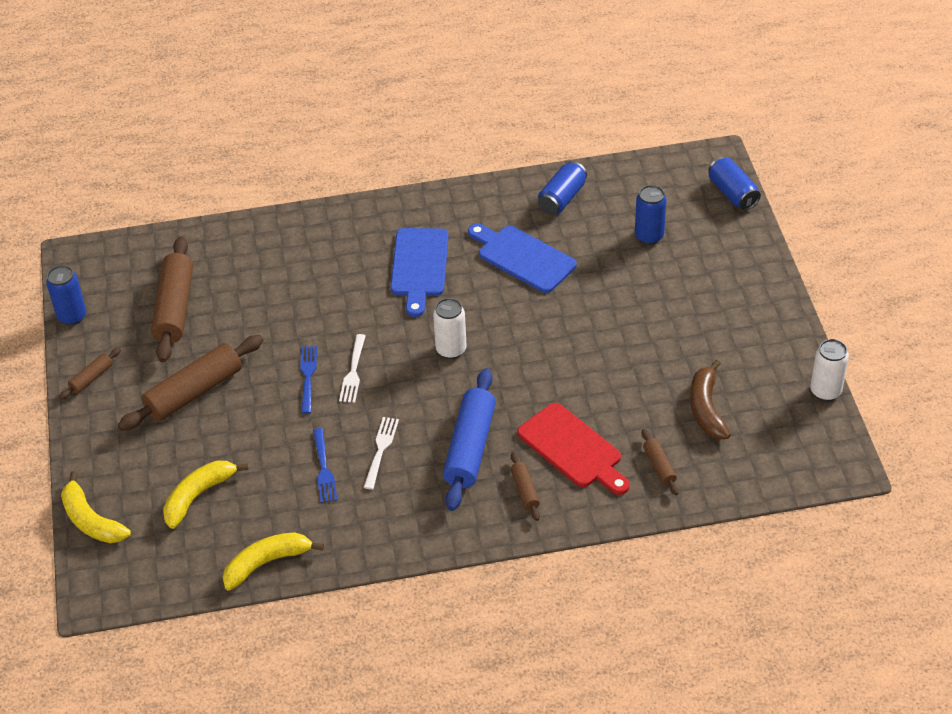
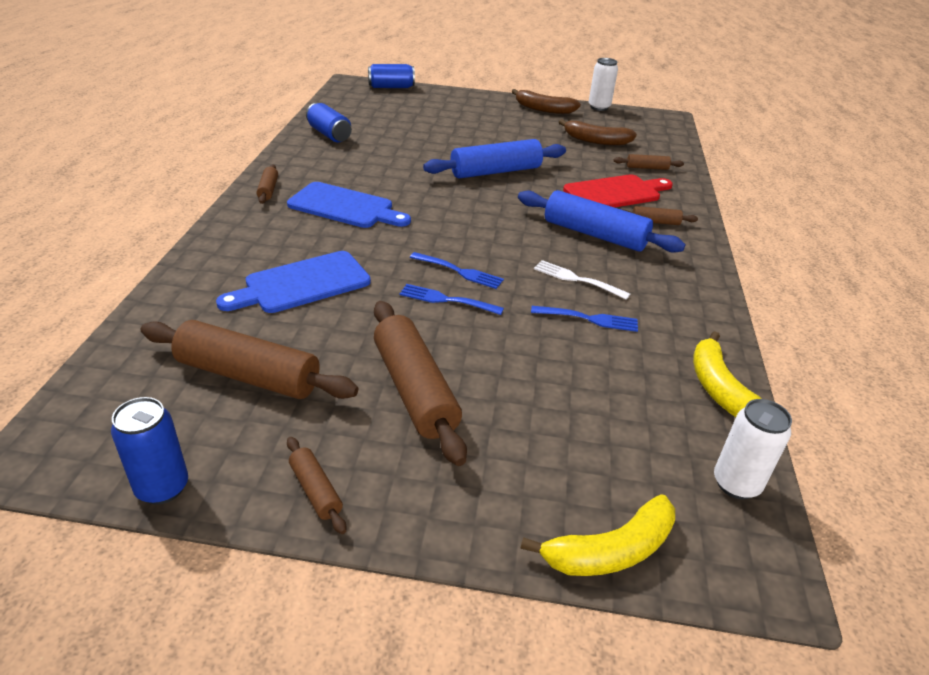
camera: 75 degrees left, 10 degrees down
(198, 496) = (597, 424): yellow banana -> none
(353, 371) = (458, 271): white fork -> blue fork
(420, 208) = (268, 190): none -> brown rolling pin
(451, 349) = (467, 216): white can -> white can (736, 484)
(523, 257) = (381, 163): blue cutting board -> blue cutting board (302, 284)
(561, 344) = (496, 171): none -> blue rolling pin
(649, 236) = (406, 118): blue can -> none
(772, 341) = (543, 109): none -> brown banana

